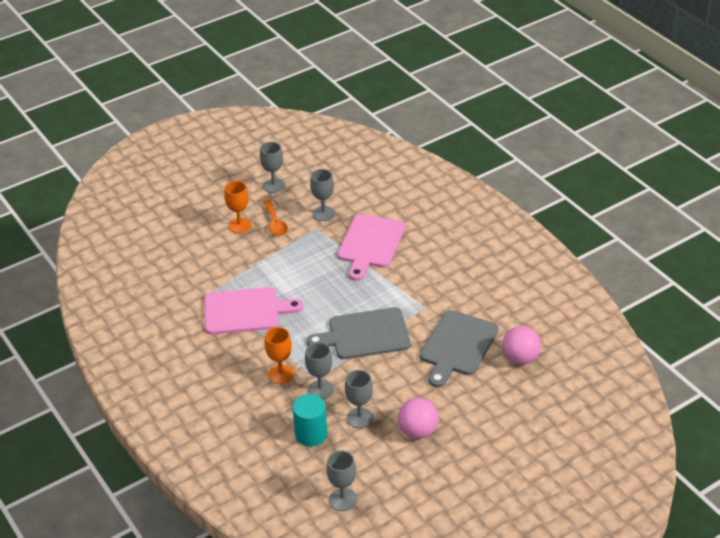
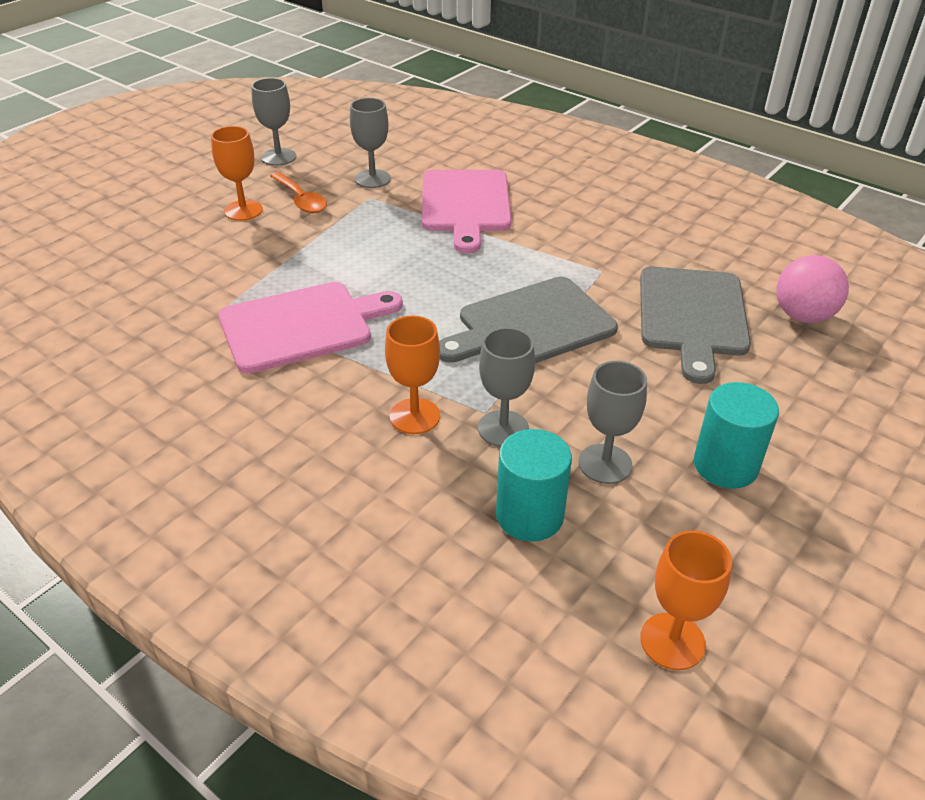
camera: 20 degrees left, 0 degrees up
(343, 499) = (672, 641): grey goblet -> orange goblet
(418, 431) = (725, 465): pink ball -> turquoise cylinder

